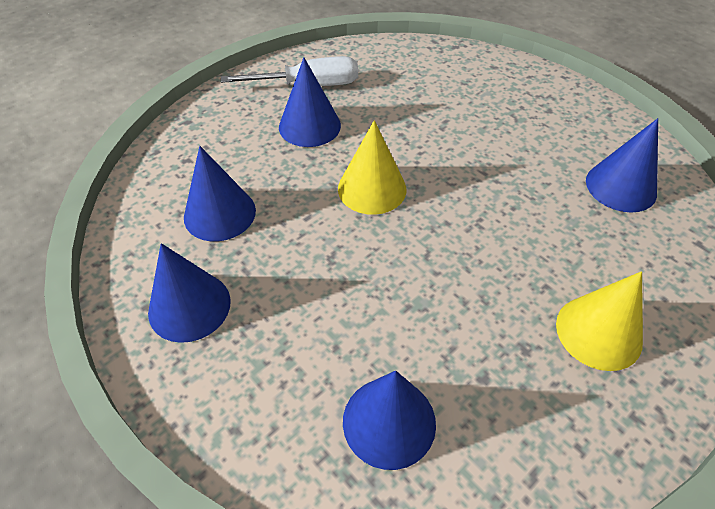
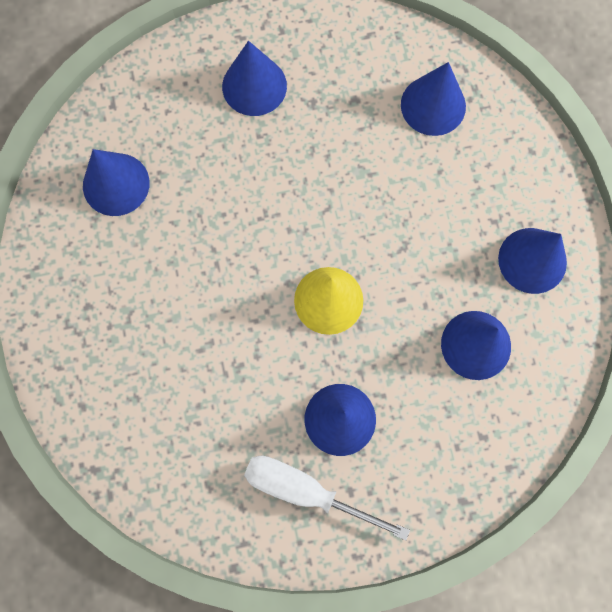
camera: 150 degrees left, 25 degrees up
(598, 332) = (254, 86): yellow cone -> blue cone

